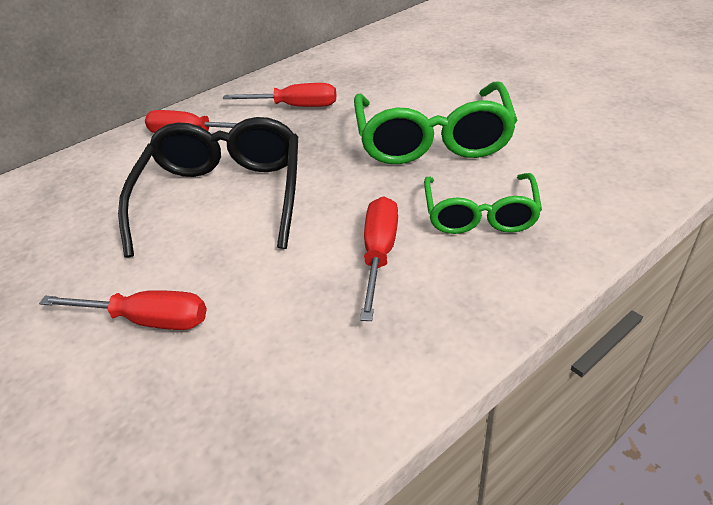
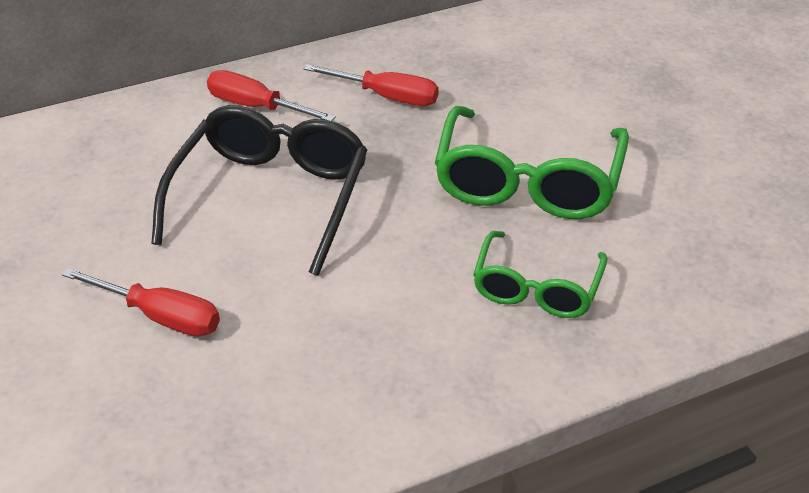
camera: 10 degrees right, 0 degrees up
(379, 254) = (411, 306): red screwdriver -> none

